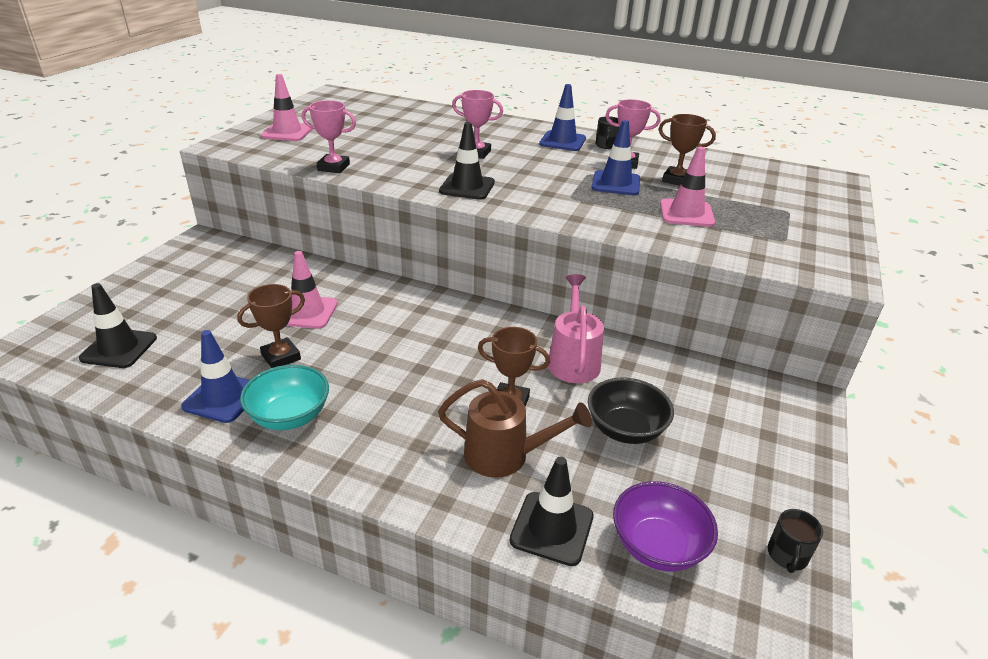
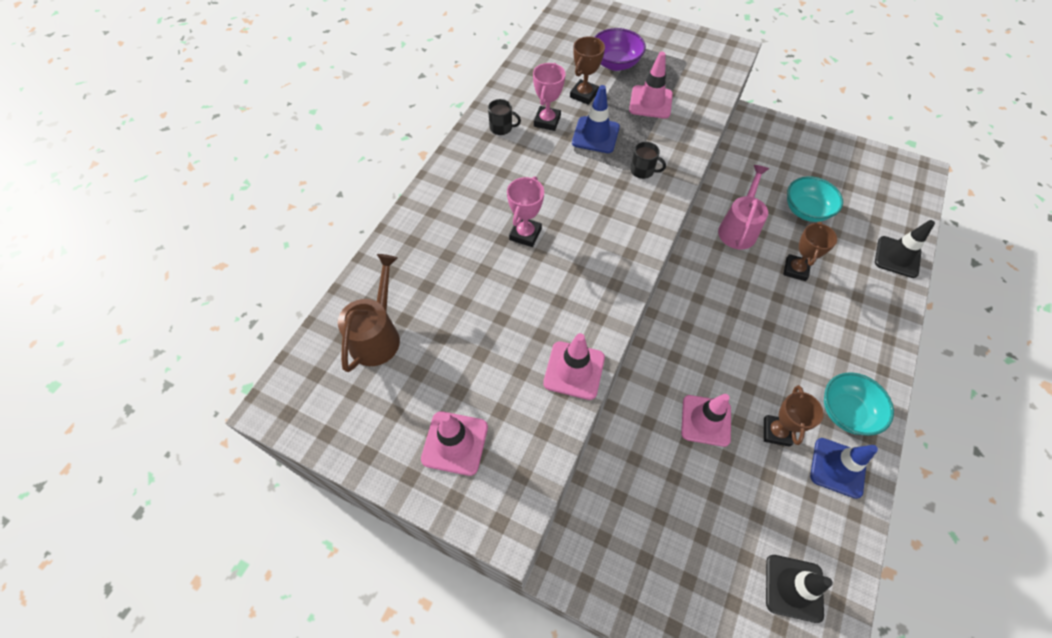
camera: 85 degrees left, 25 degrees up
(281, 357) = (776, 432): brown trophy -> brown trophy turned 45 degrees clockwise
(333, 167) = (574, 370): pink trophy -> pink traffic cone
(467, 187) = (615, 244): black traffic cone -> none
(506, 455) = (846, 275): brown watering can -> brown watering can (377, 334)
(562, 141) = (490, 160): blue traffic cone -> none
(573, 359) = (738, 228): pink watering can -> pink watering can turned 105 degrees clockwise
(625, 429) = (805, 210): black bowl -> turquoise bowl
(657, 546) = (893, 212): purple bowl -> purple bowl (615, 64)
(787, 555) = (881, 162): black mug -> black mug (642, 171)

